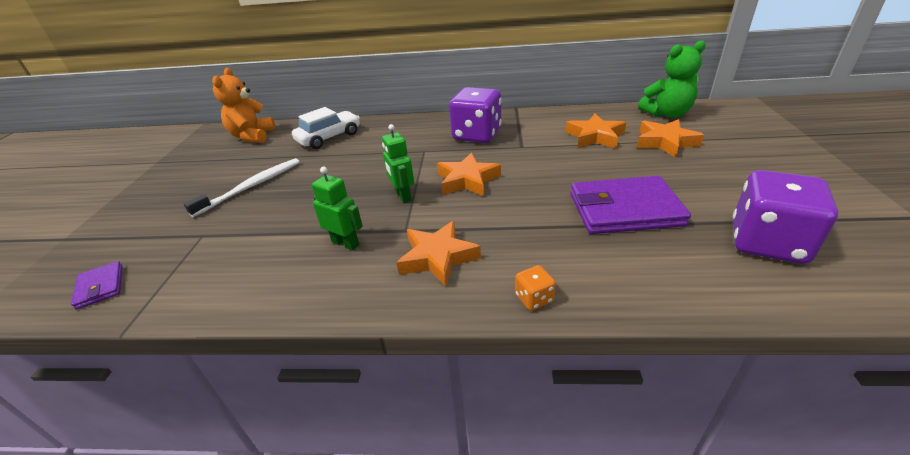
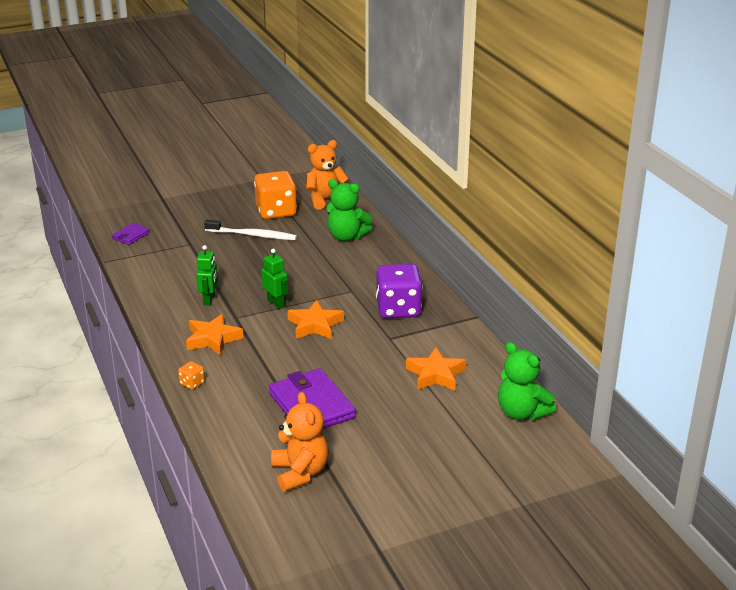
camera: 60 degrees right, 5 degrees down
(229, 165) = (276, 211): none -> orange dice
(329, 137) = (346, 236): white car -> green teddy bear
(403, 196) = (276, 303): green robot -> green robot turned 105 degrees clockwise
(665, 142) = (448, 416): orange star -> none
(767, 242) = (300, 473): purple dice -> orange teddy bear

